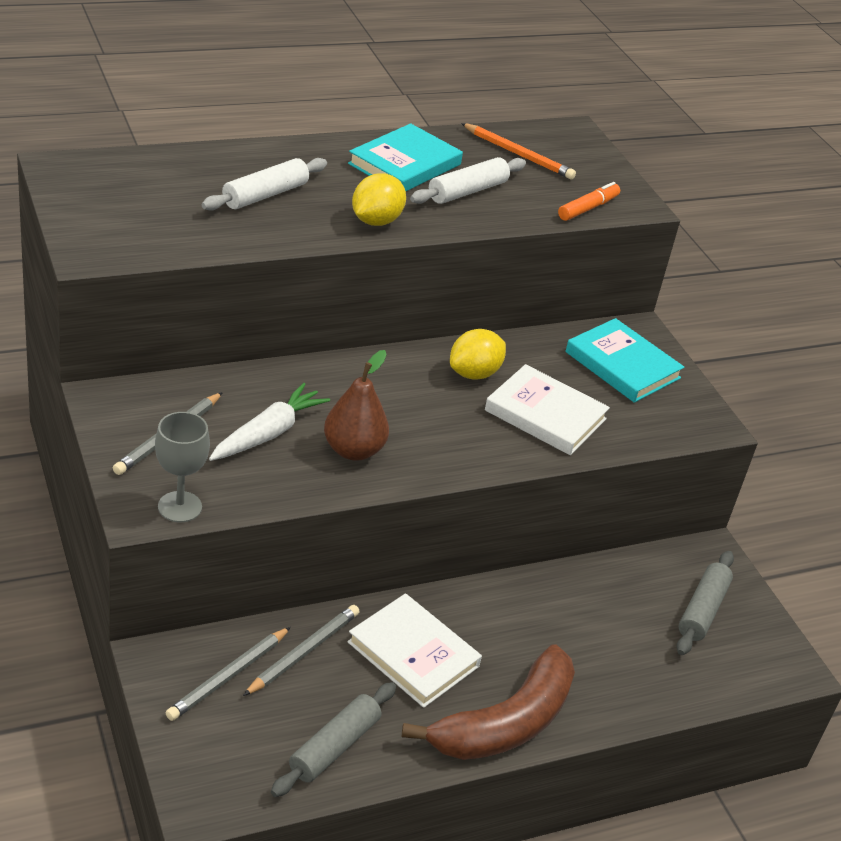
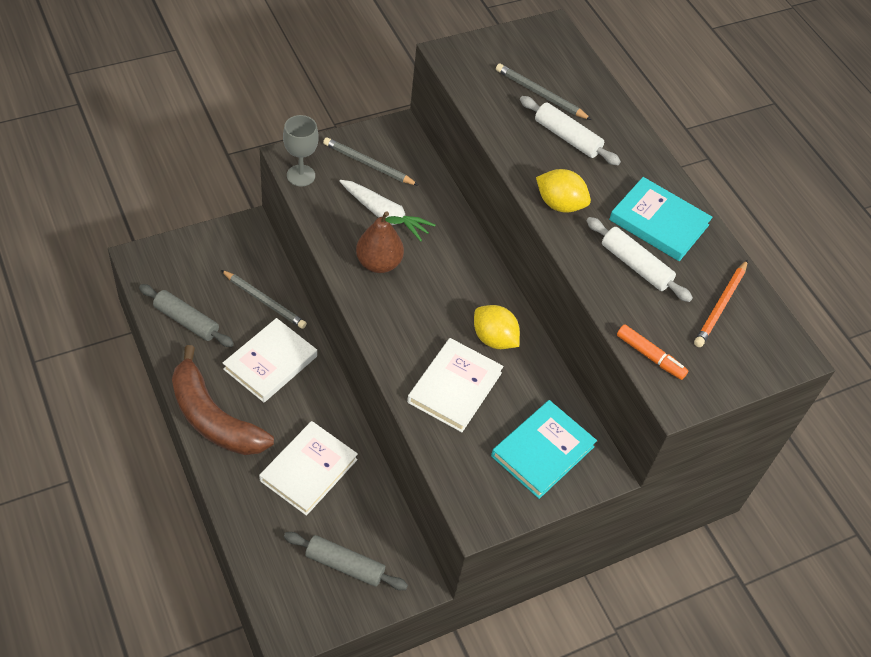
camera: 85 degrees right, 15 degrees up
(228, 676) = (239, 263): grey pencil -> grey pencil (540, 94)
(579, 630) = (308, 470): none -> white book

